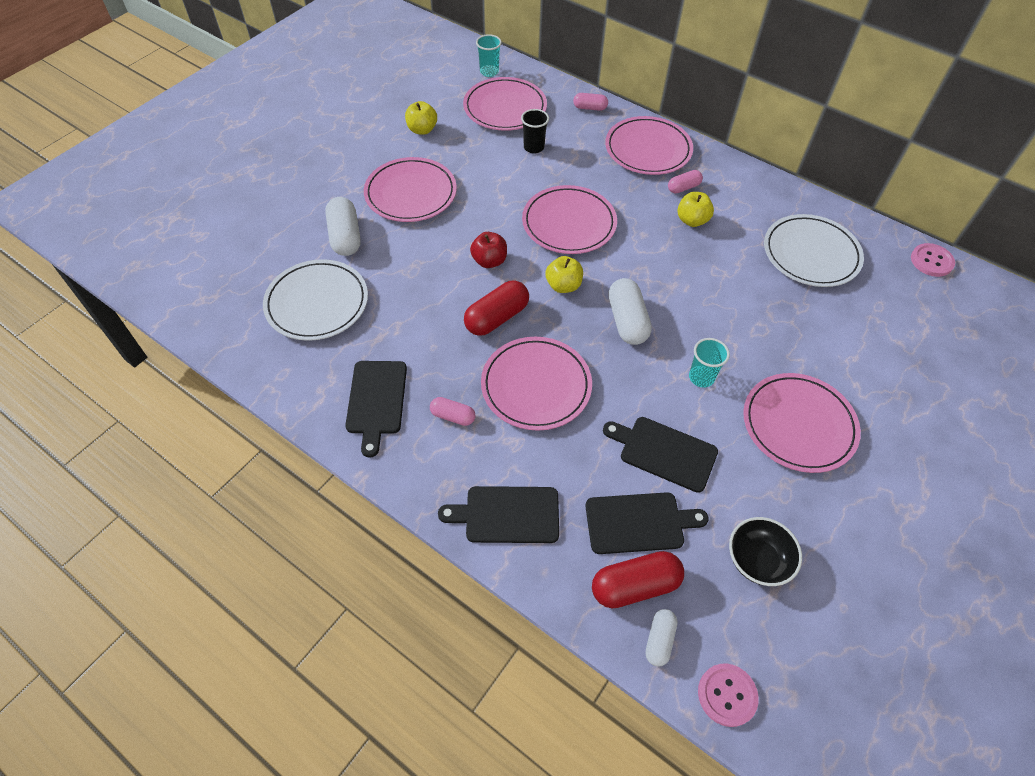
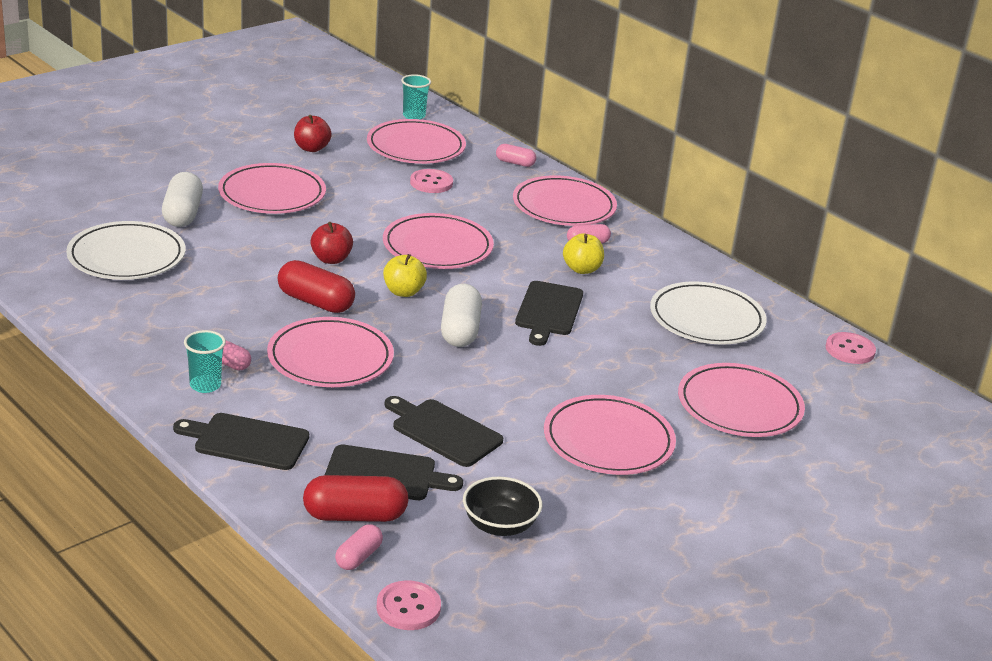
camera: 10 degrees right, 25 degrees down
(376, 401) = (152, 337): black cutting board -> black cutting board (548, 311)
(422, 130) = (311, 148): yellow apple -> red apple
(497, 318) = (315, 302): red capsule -> red capsule turned 60 degrees clockwise
(534, 147) = (431, 183): black cup -> pink button
(659, 640) = (358, 557): white capsule -> pink capsule
(701, 377) = (519, 386): turquoise cup -> turquoise cup (205, 385)
(879, 352) = (739, 406): none -> pink plate

